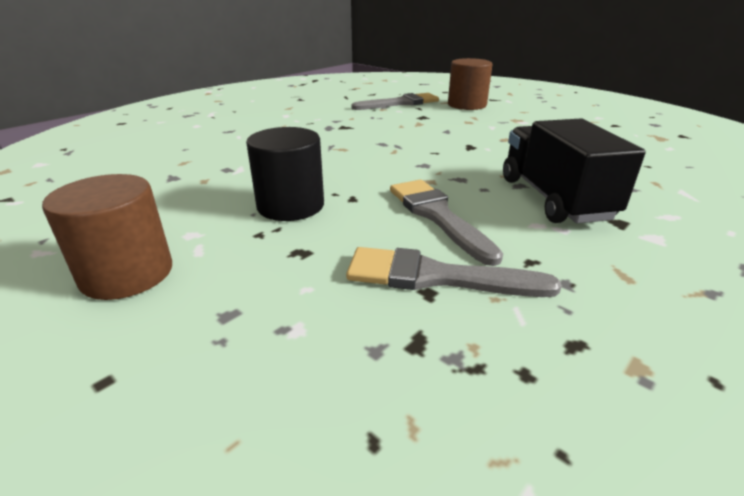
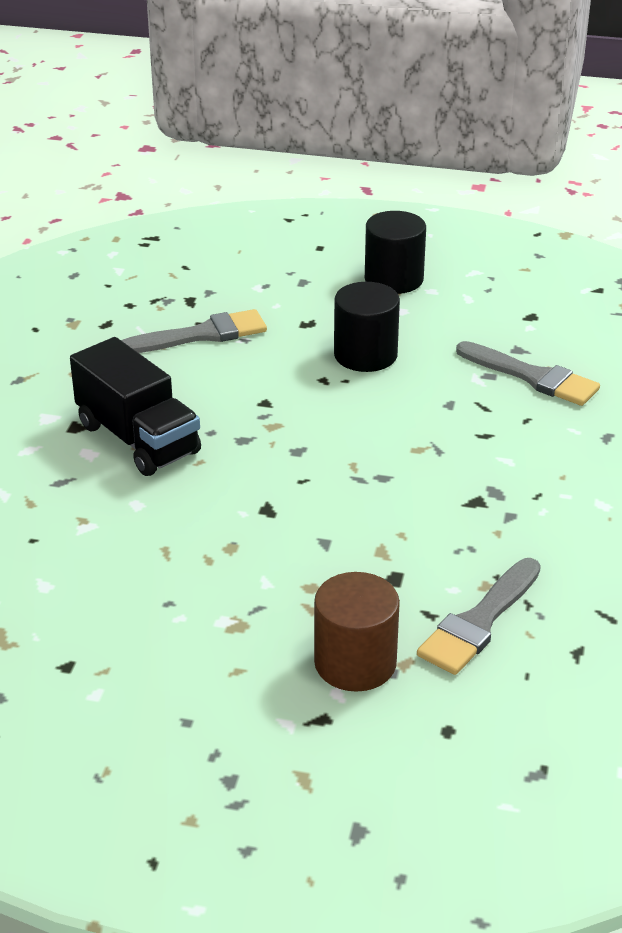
camera: 150 degrees right, 5 degrees up
(127, 274) = (393, 279): brown cylinder -> black cylinder
(437, 216) = (233, 383): grey brush -> grey brush (532, 377)

